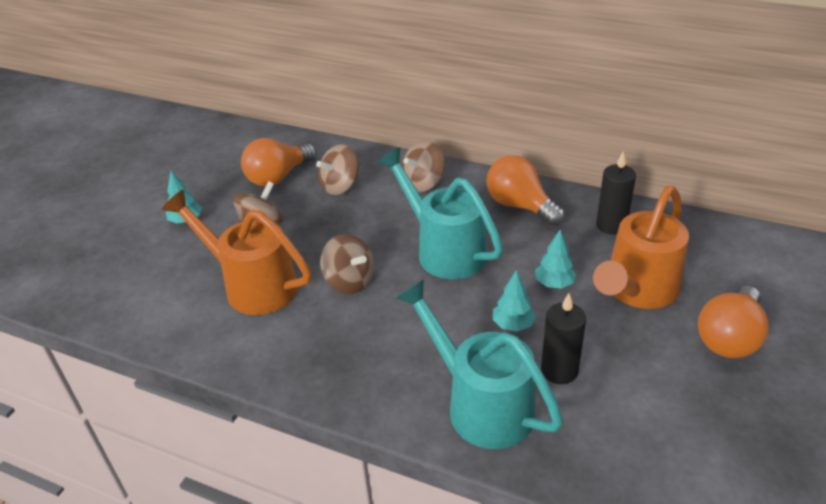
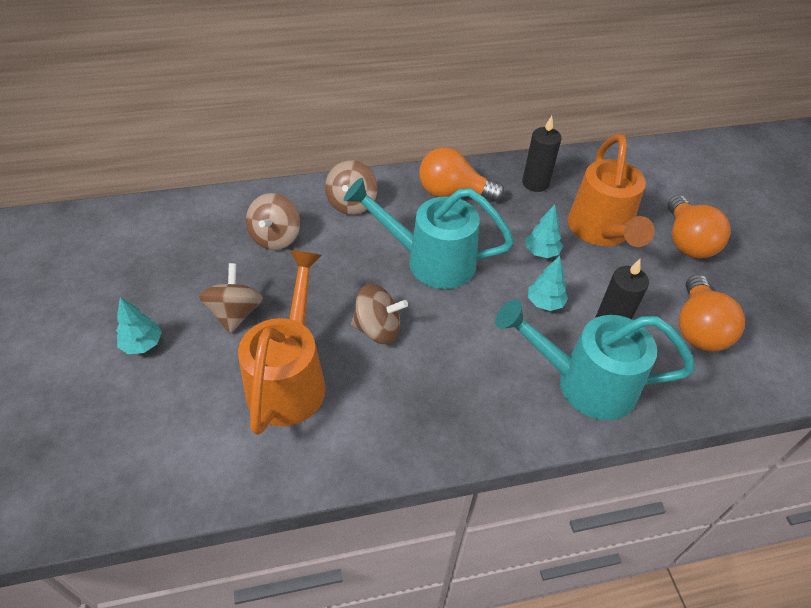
camera: 40 degrees left, 10 degrees up
(253, 285) = (289, 379): orange watering can -> orange watering can turned 105 degrees clockwise
(278, 177) = (200, 253): orange light bulb -> orange light bulb (698, 328)

